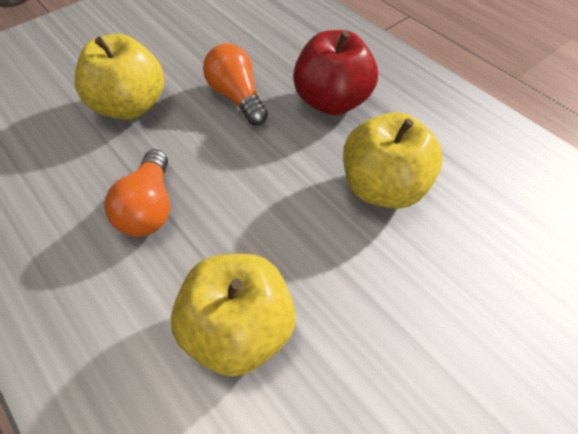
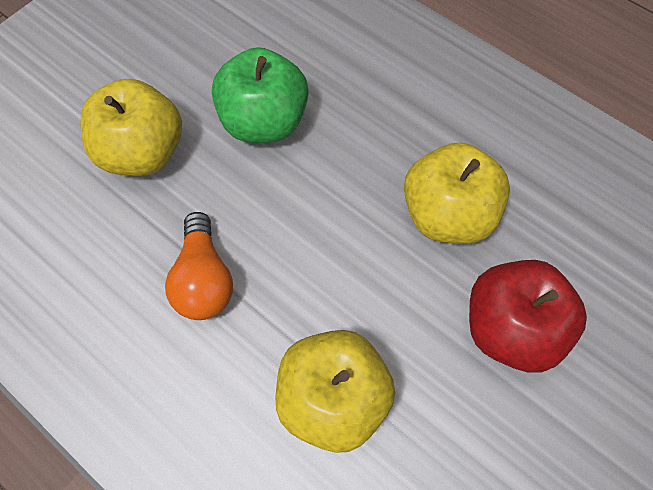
camera: 10 degrees left, 10 degrees up
(237, 97) = (264, 122): orange light bulb -> green apple
(332, 102) = (373, 112): red apple -> red apple (511, 329)

